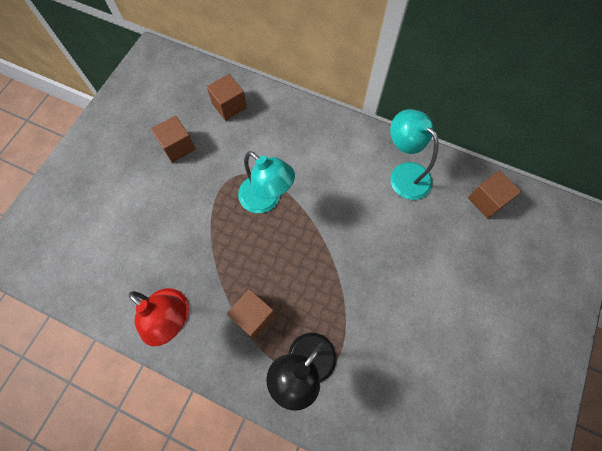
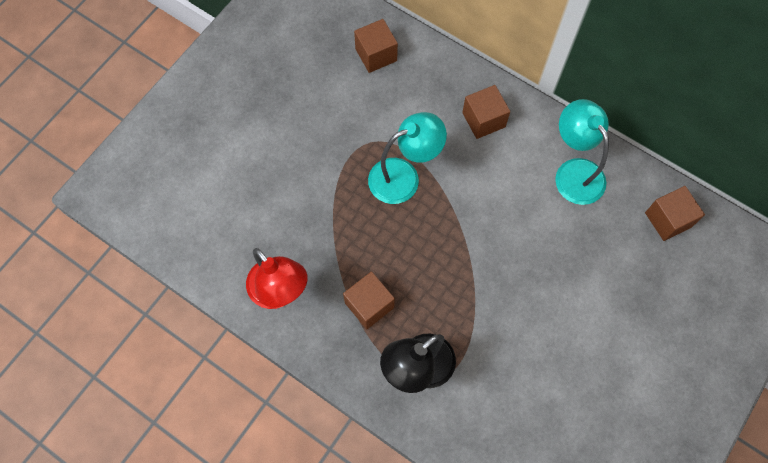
camera: 10 degrees right, 0 degrees up
(177, 146) = (308, 96): brown cube -> brown cube (483, 120)
(266, 200) = (404, 176): turquoise lamp -> turquoise lamp turned 75 degrees counterclockwise

